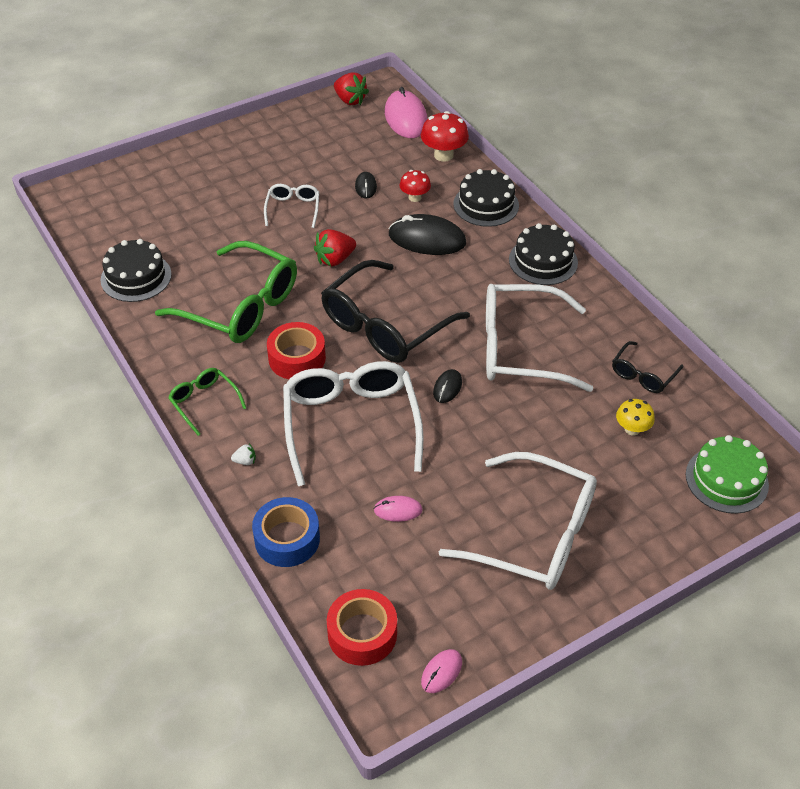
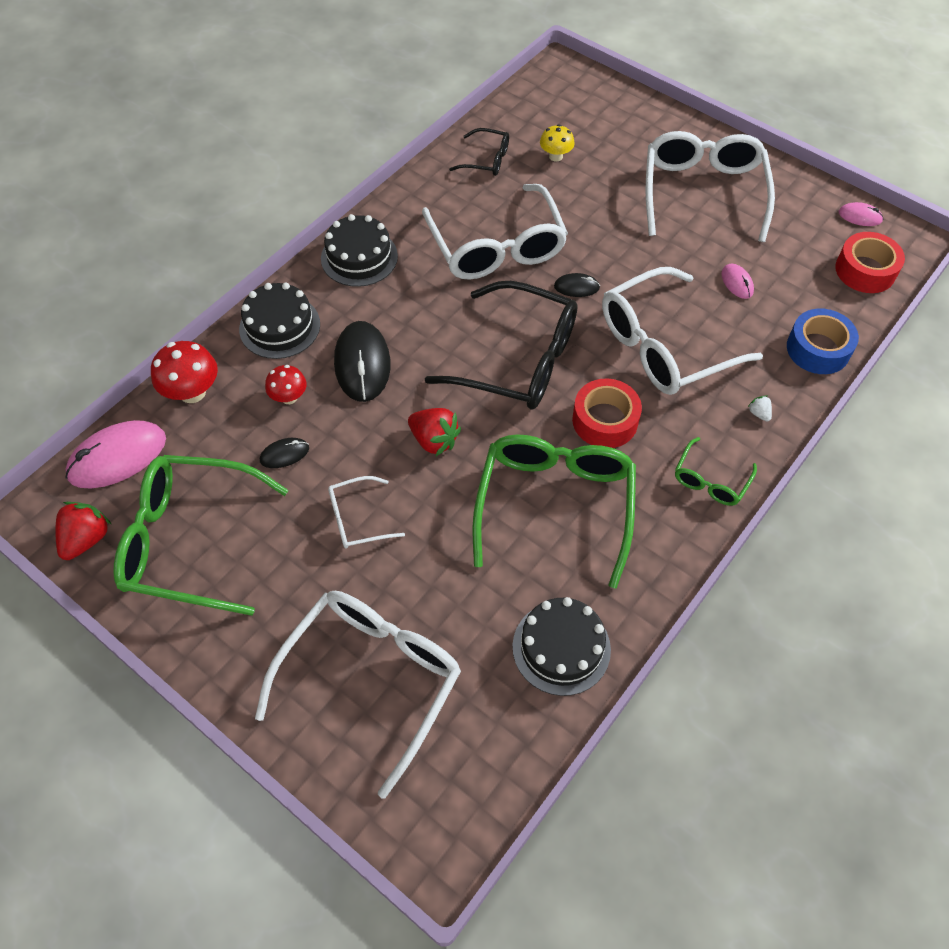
camera: 110 degrees left, 10 degrees up
(178, 191) = (371, 679): none -> white glasses
(322, 138) = (190, 541): none -> green glasses
(726, 479) = (577, 97): green cake -> none

